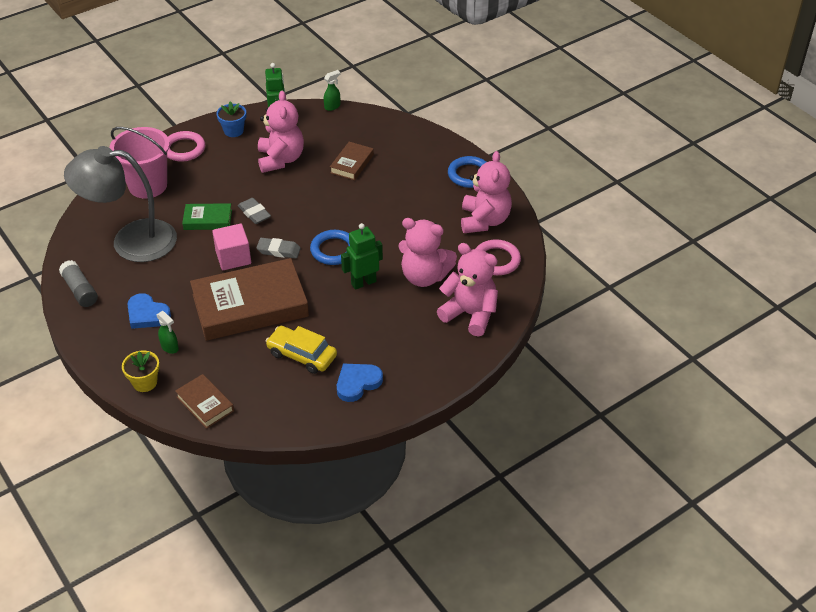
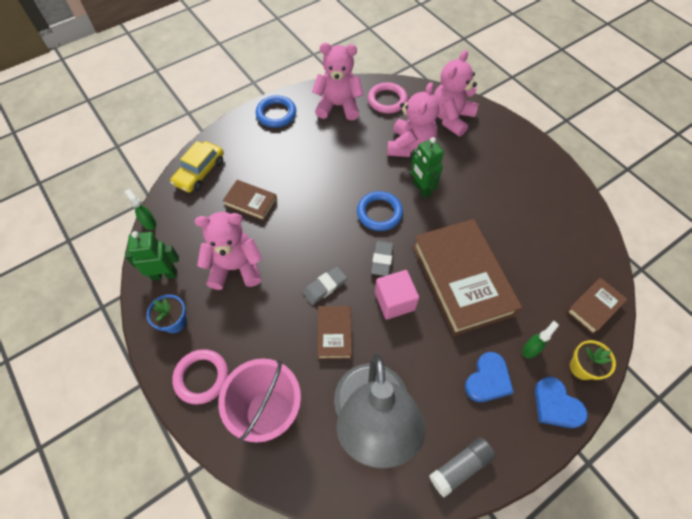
camera: 90 degrees left, 15 degrees up
(208, 220) = (334, 334): green book -> brown book
(302, 355) = (517, 232): yellow car -> yellow car (200, 172)
(357, 383) = (541, 190): blue heart -> blue heart (556, 405)

